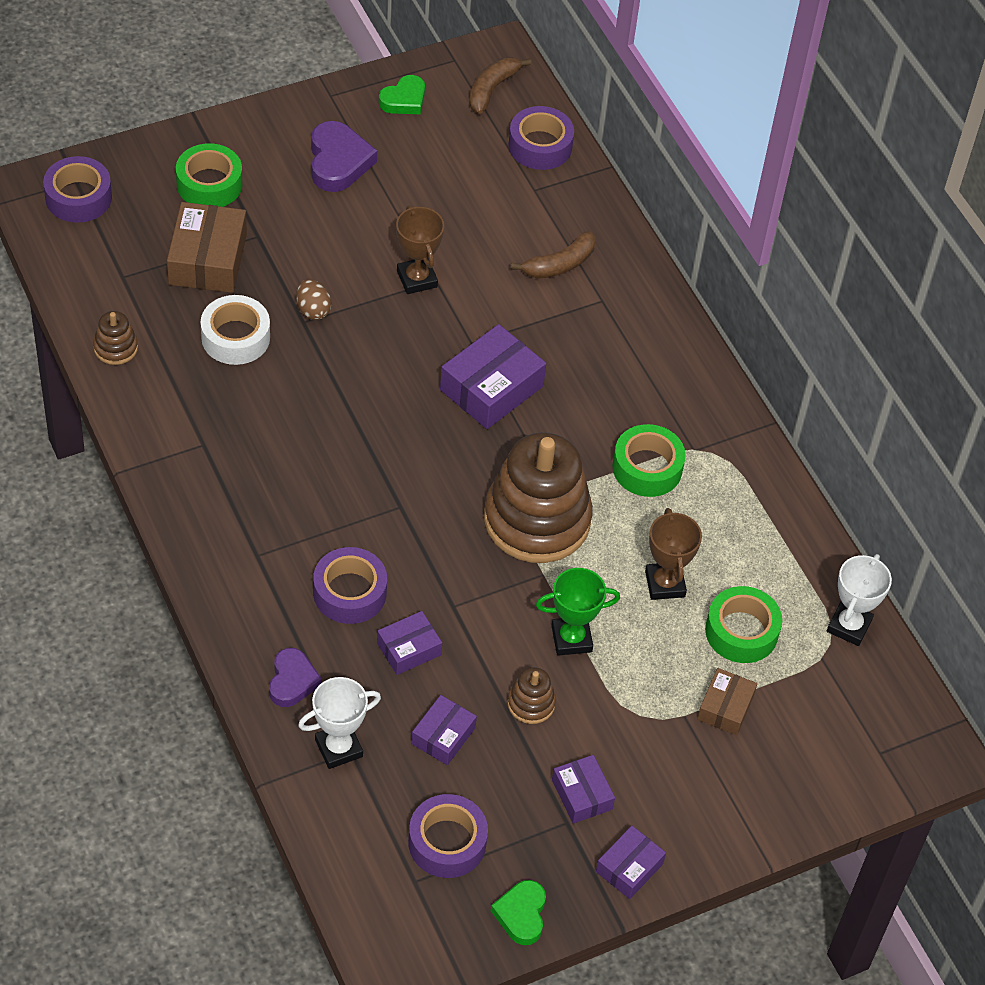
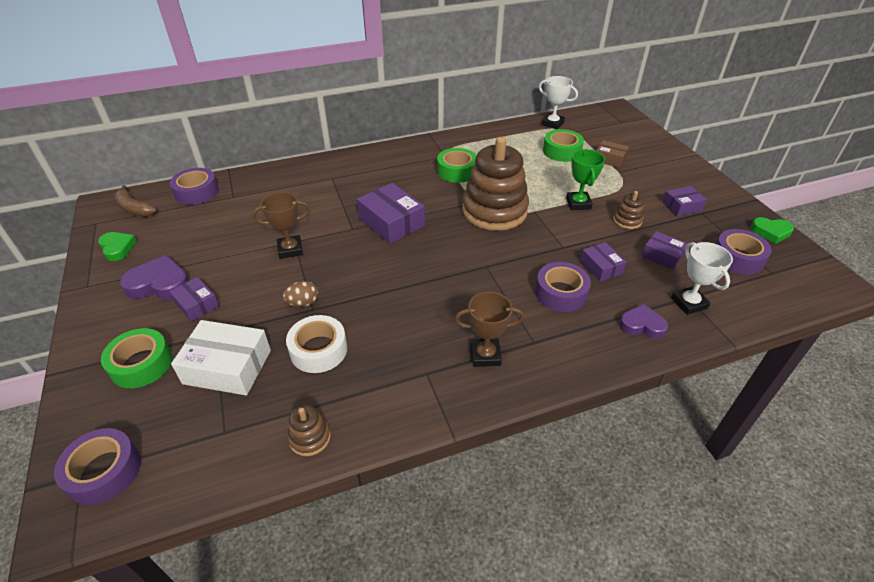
camera: 80 degrees left, 10 degrees down
(207, 259) = (227, 367): brown box -> white box
(560, 264) = (299, 191): brown banana -> none
(629, 868) = (720, 194): purple box -> purple box (197, 304)
(665, 584) = (535, 171): brown trophy -> brown trophy (485, 355)

